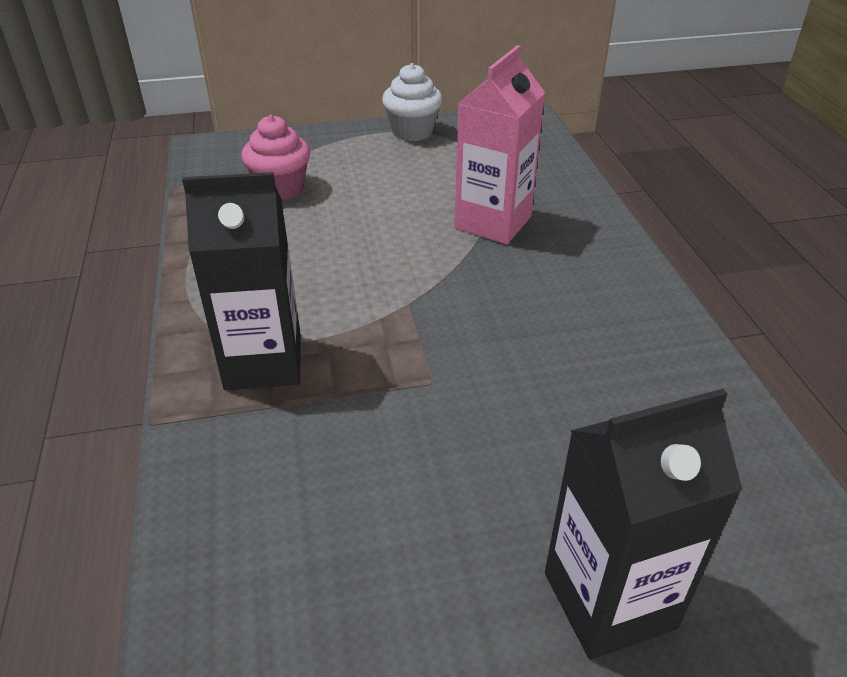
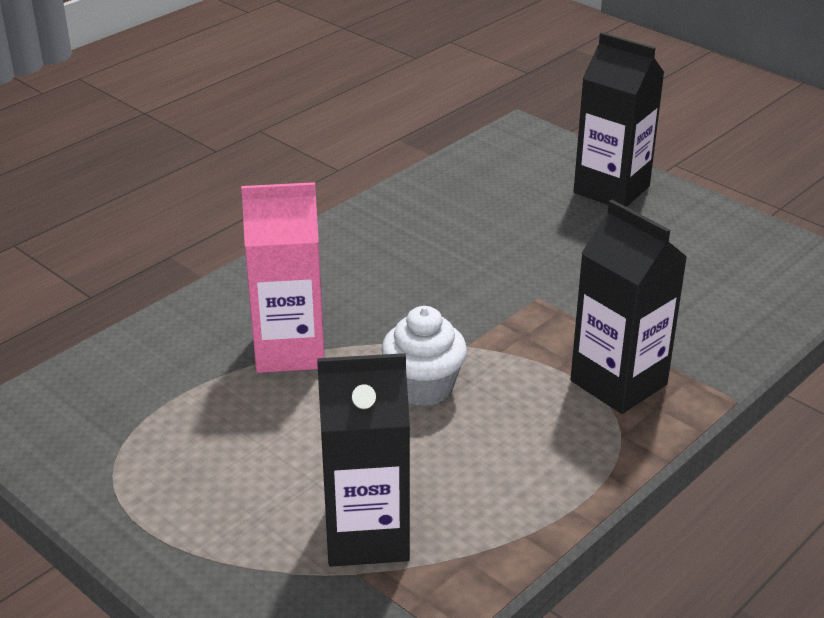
camera: 125 degrees left, 5 degrees down
(280, 188) = (366, 535): pink cupcake -> black carton
(412, 132) = (119, 498): white cupcake -> white cupcake (423, 387)

